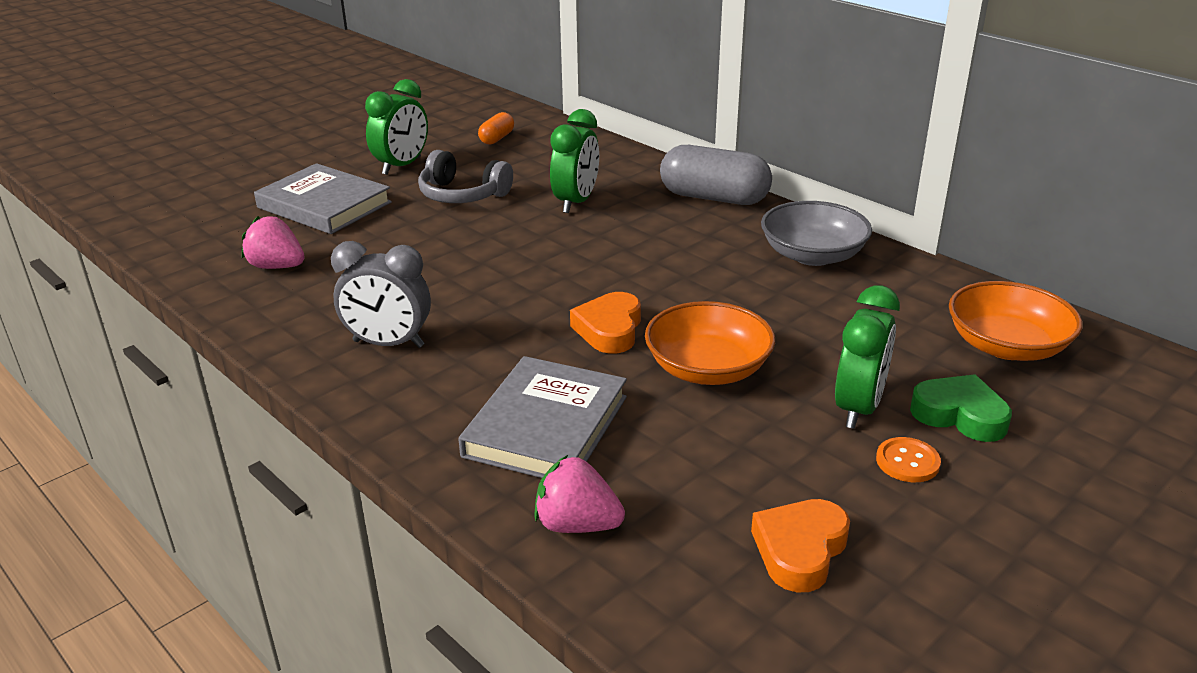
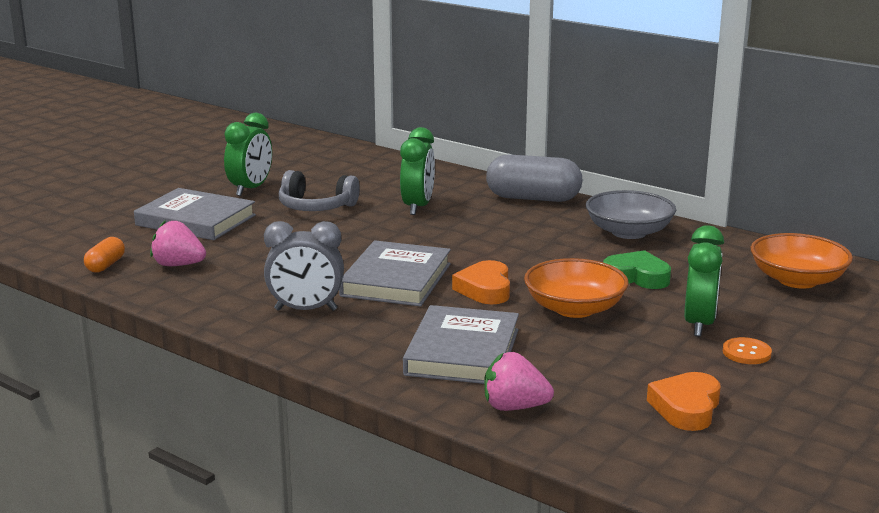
camera: 10 degrees left, 10 degrees down
(497, 138) = (326, 165): orange capsule -> orange capsule (105, 265)
(510, 307) = (396, 280): none -> grey book
(960, 415) = (776, 323): green heart -> green heart (637, 277)

